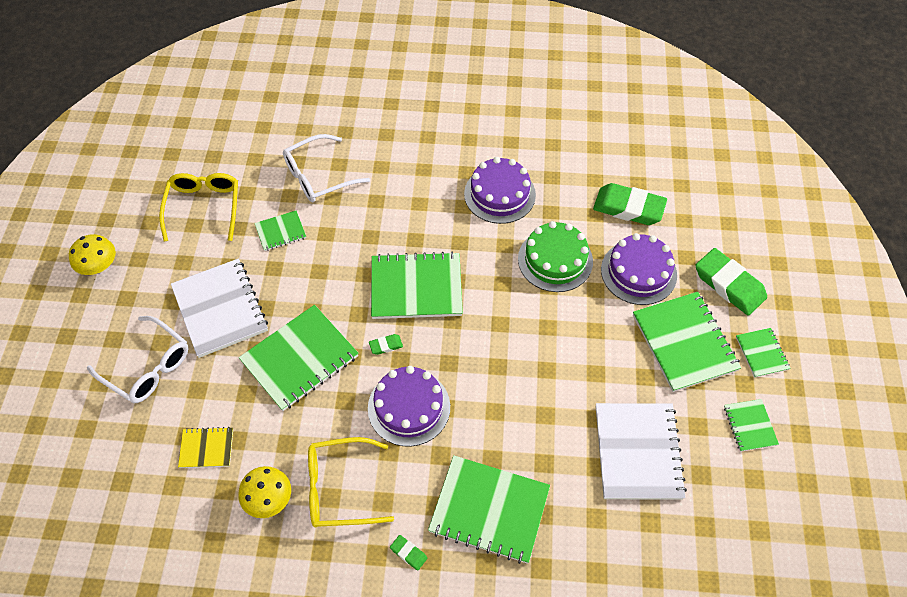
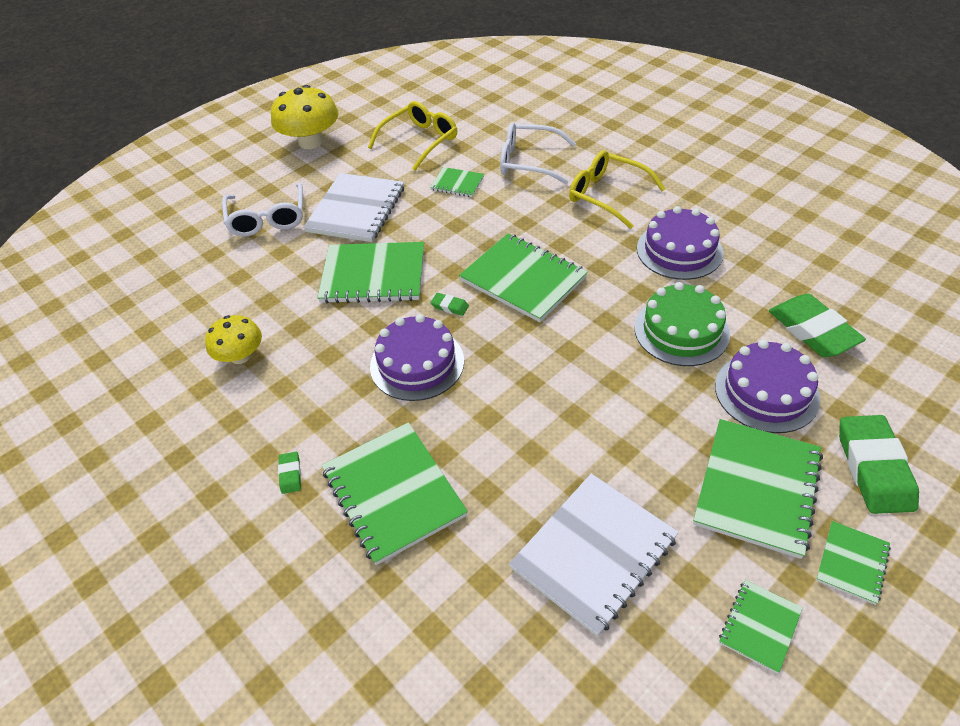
camera: 45 degrees right, 10 degrees down
(99, 266) = (311, 142): yellow mushroom -> yellow mushroom, size x1.60
(206, 448) = (242, 293): yellow notebook -> none
(340, 488) = (297, 385): yellow glasses -> yellow glasses (608, 195)

